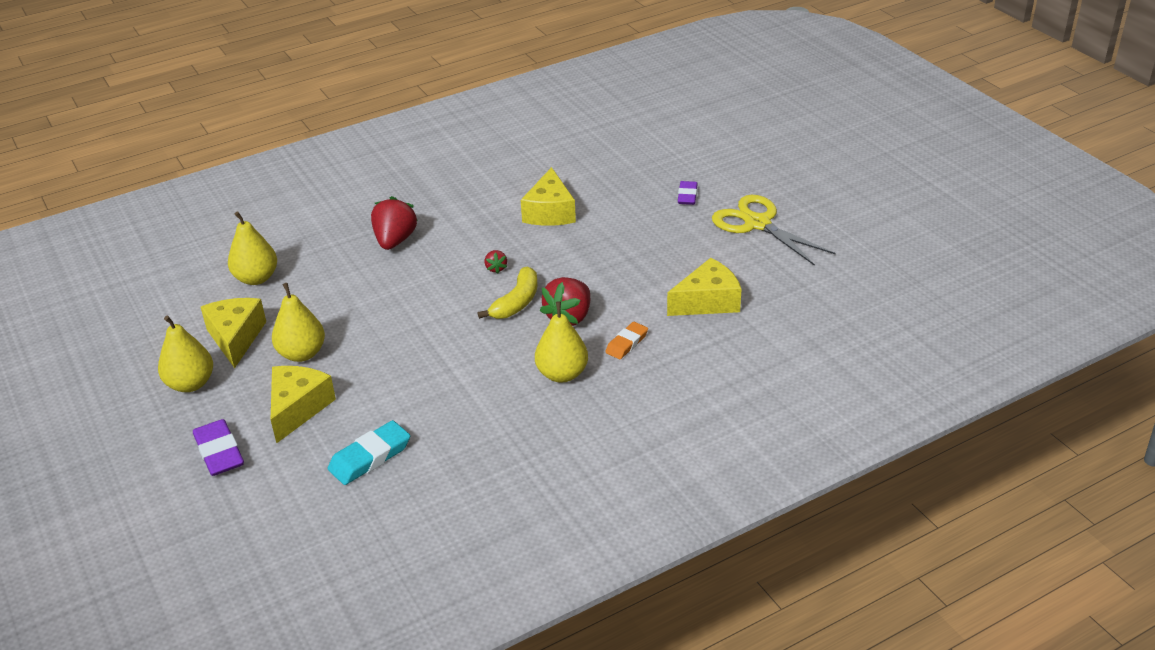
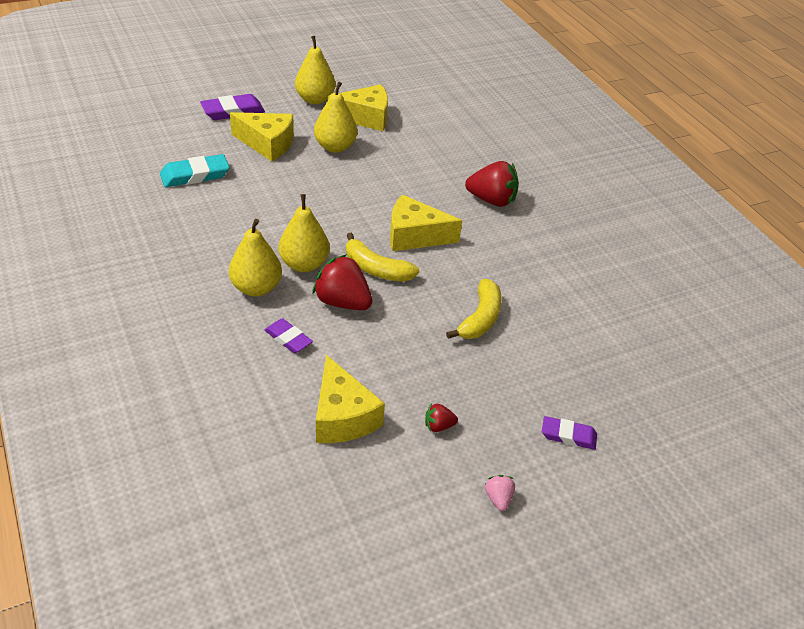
camera: 90 degrees right, 5 degrees up
(256, 278) = (444, 127): yellow pear -> yellow pear (304, 264)
(370, 457) = (195, 175): turquoise eraser -> turquoise eraser turned 75 degrees counterclockwise
(496, 268) = (436, 260): red strawberry -> red strawberry (438, 426)
(550, 212) = (536, 308): yellow cheese -> yellow cheese (415, 236)
(571, 240) = (480, 318): none -> yellow banana
(626, 343) = (288, 338): orange eraser -> purple eraser
(757, 224) = (498, 499): yellow scissors -> pink strawberry

